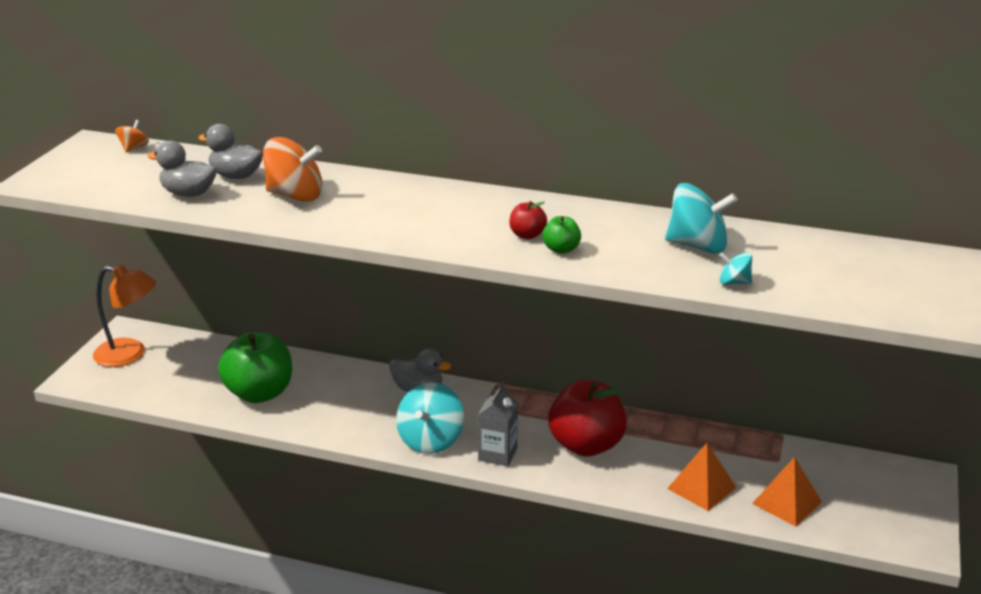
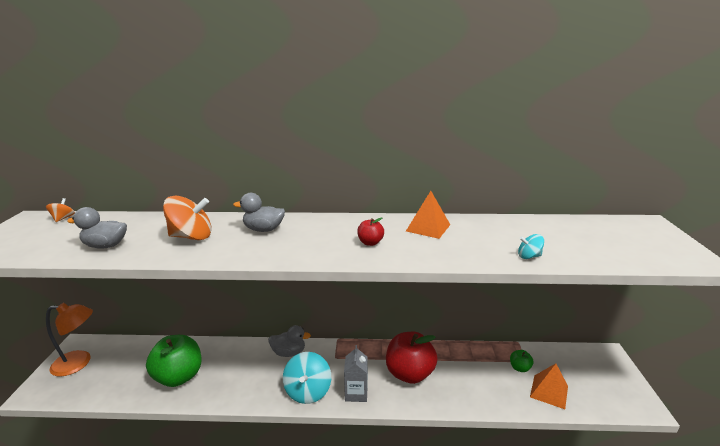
camera: 15 degrees left, 5 degrees down
(236, 176) = (144, 228): grey duck -> grey duck (263, 229)
(561, 249) = (399, 250): green apple -> green apple (519, 368)
(697, 246) = (485, 235): turquoise spinning top -> none
(701, 488) = (494, 391): orange pyramid -> orange pyramid (428, 228)

